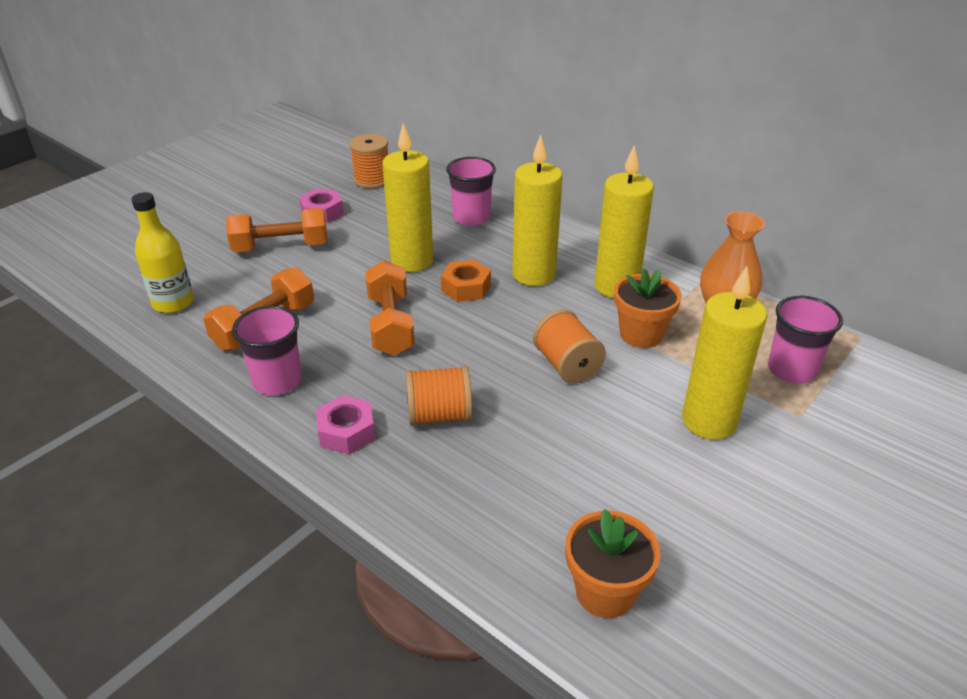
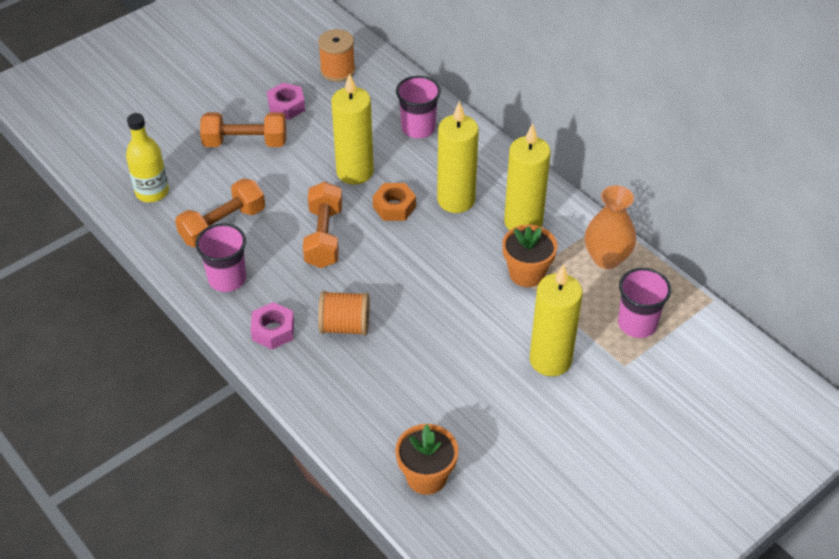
camera: 10 degrees right, 10 degrees up
(567, 365) = (456, 295): orange spool -> none

